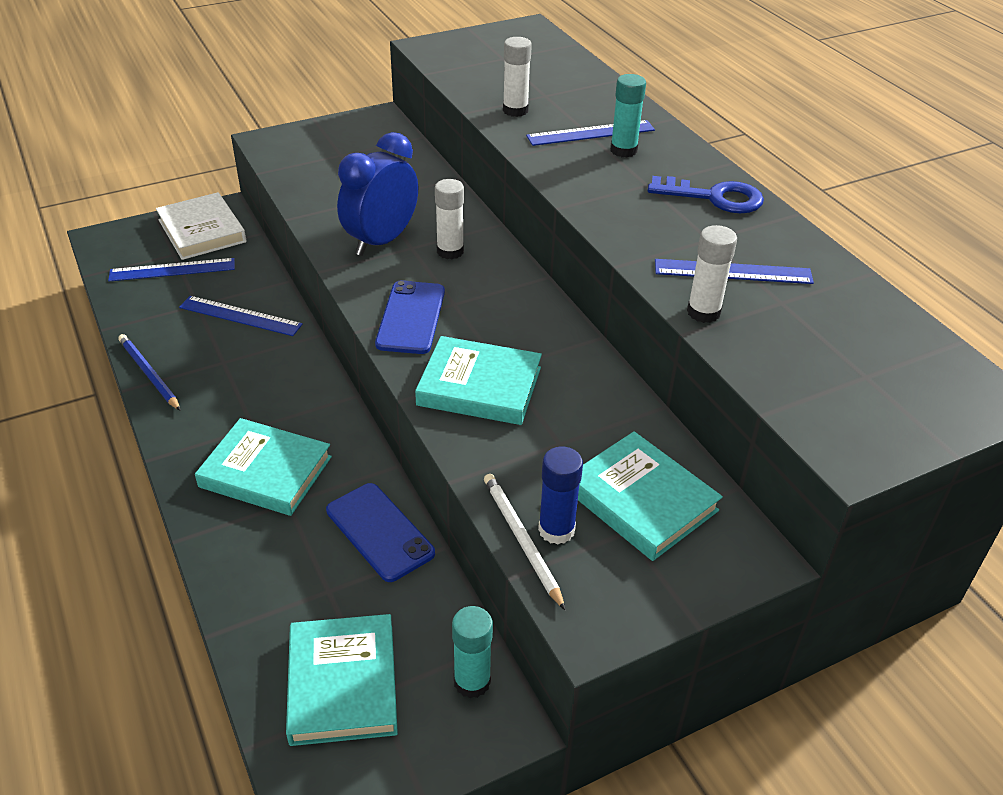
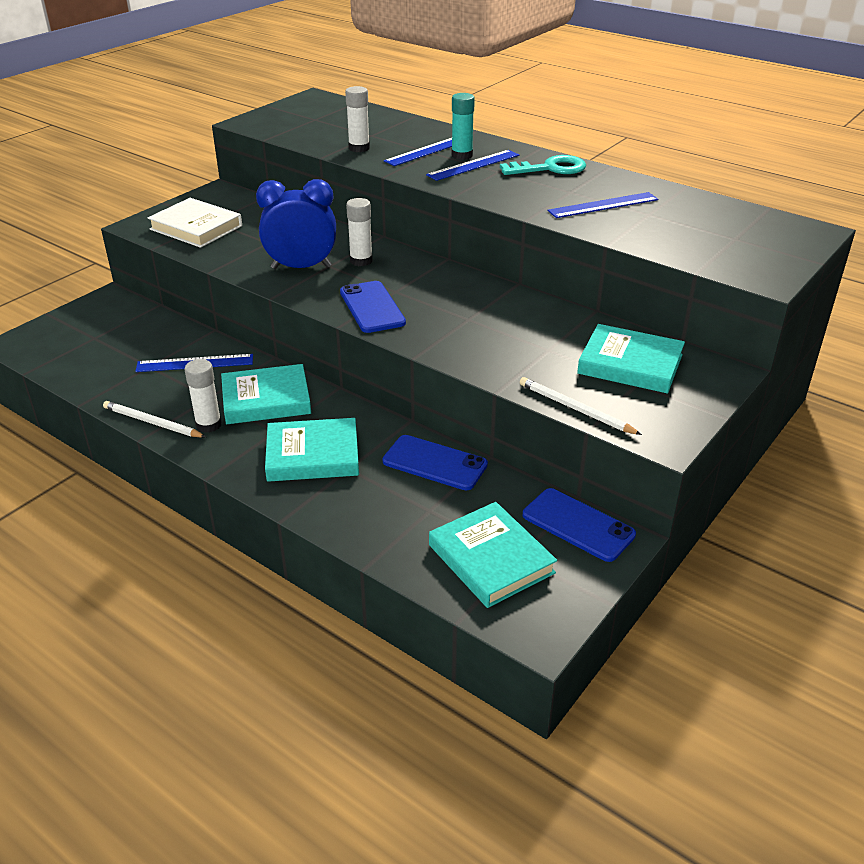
camera: 25 degrees left, 5 degrees down
(149, 374) = (152, 422): blue pencil -> white pencil
(172, 270) = (104, 348): blue ruler -> blue ruler (473, 165)
(202, 231) = (105, 316): white book -> white book (196, 228)
(381, 241) = (301, 267): blue clock -> blue clock turned 75 degrees clockwise
(472, 681) = (578, 525): turquoise glue stick -> blue phone
(479, 386) = (462, 333): turquoise book -> turquoise book (266, 399)
(556, 530) = (592, 396): blue glue stick -> none
(703, 312) = (607, 231): white glue stick -> white glue stick (208, 425)
(715, 197) = (550, 168): blue key -> turquoise key

